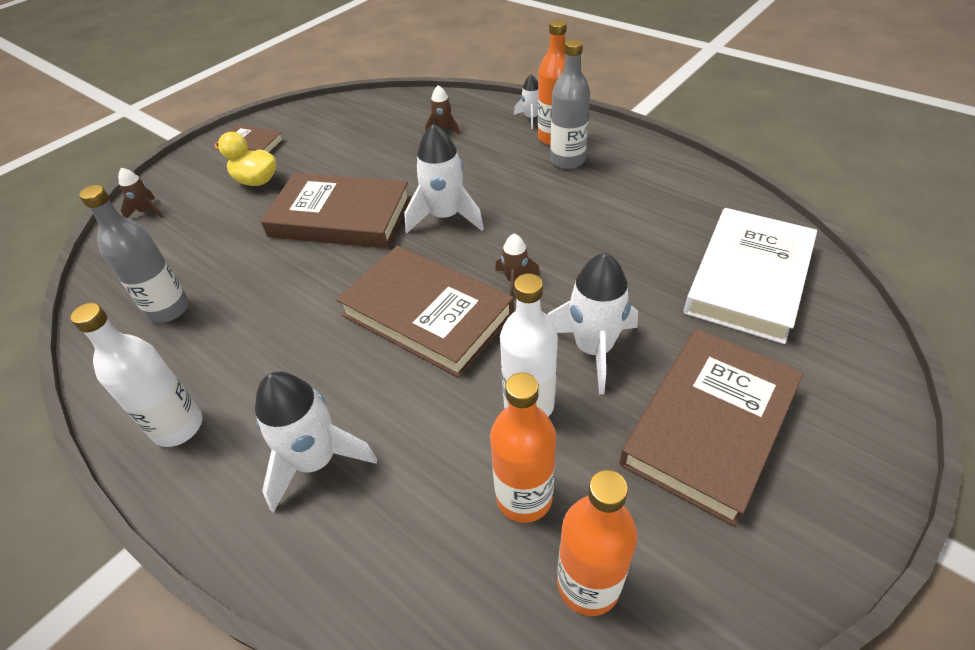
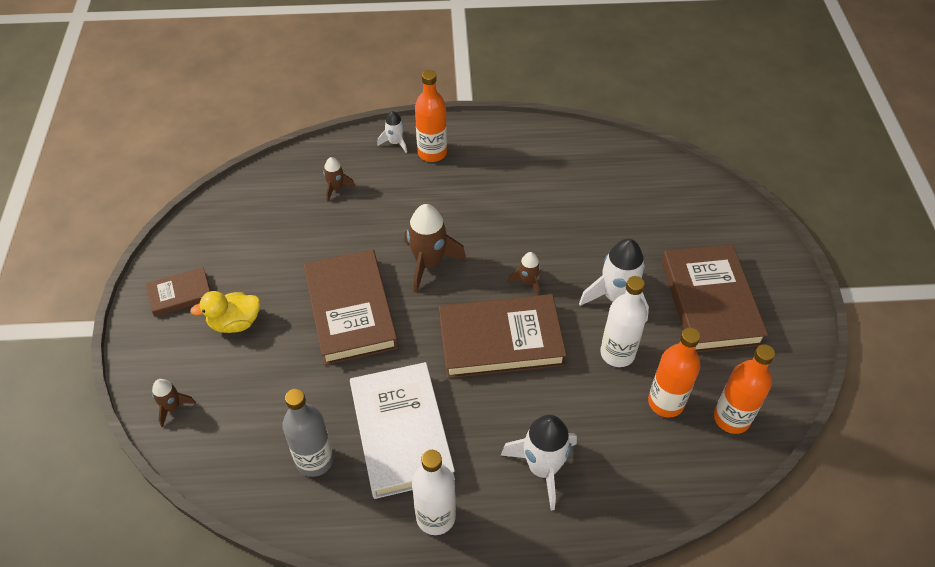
camera: 45 degrees left, 5 degrees up
(340, 217) = (351, 310): brown book -> brown book turned 75 degrees counterclockwise
(445, 217) = (429, 263): white rocket -> brown rocket
(567, 160) = (462, 168): grey bottle -> none
(748, 279) = (652, 199): white book -> white book (401, 432)

